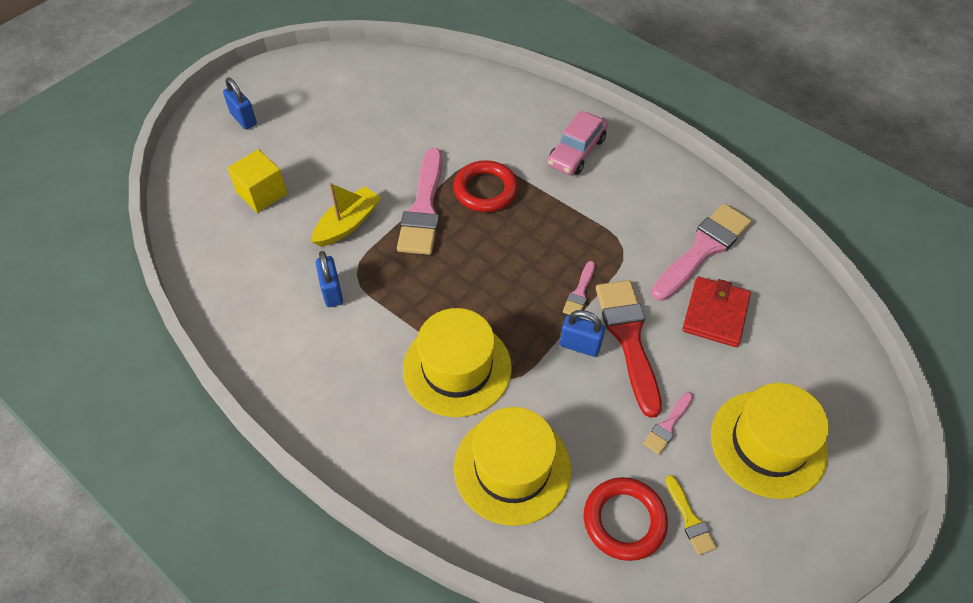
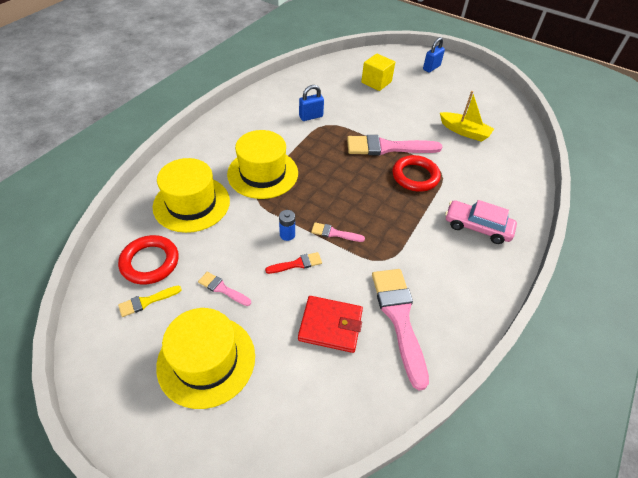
camera: 80 degrees right, 5 degrees down
(348, 224) = (363, 117): yellow boat -> yellow boat (464, 131)
(580, 345) = (287, 234): blue padlock -> blue battery
(628, 339) = (297, 264): red brush -> red brush, size x0.48
(703, 249) = (399, 318): pink brush -> pink brush turned 135 degrees counterclockwise

